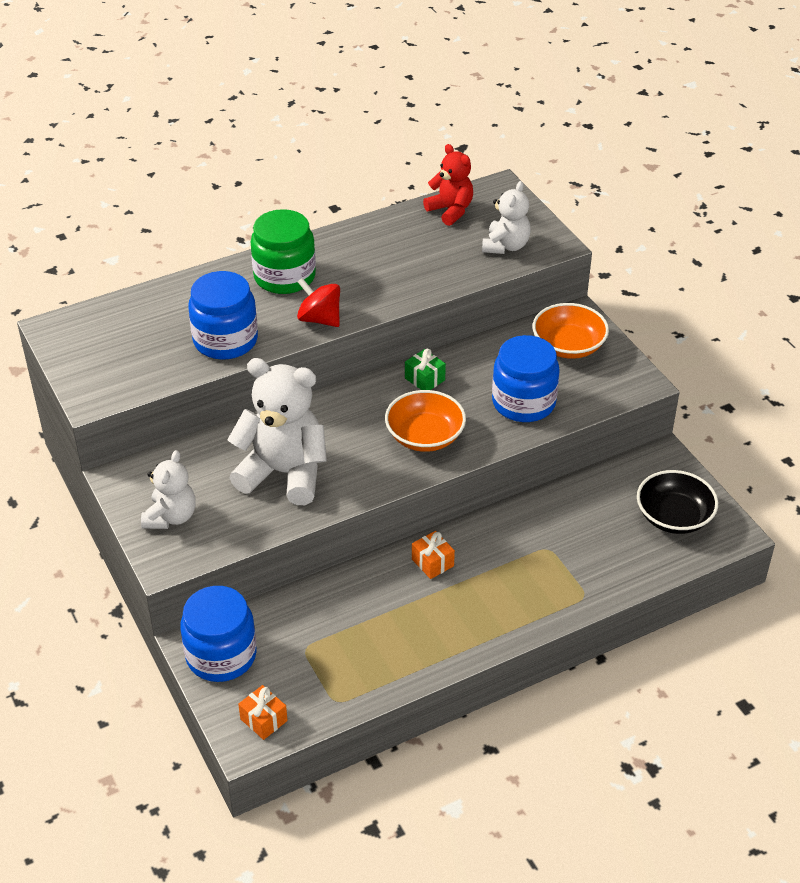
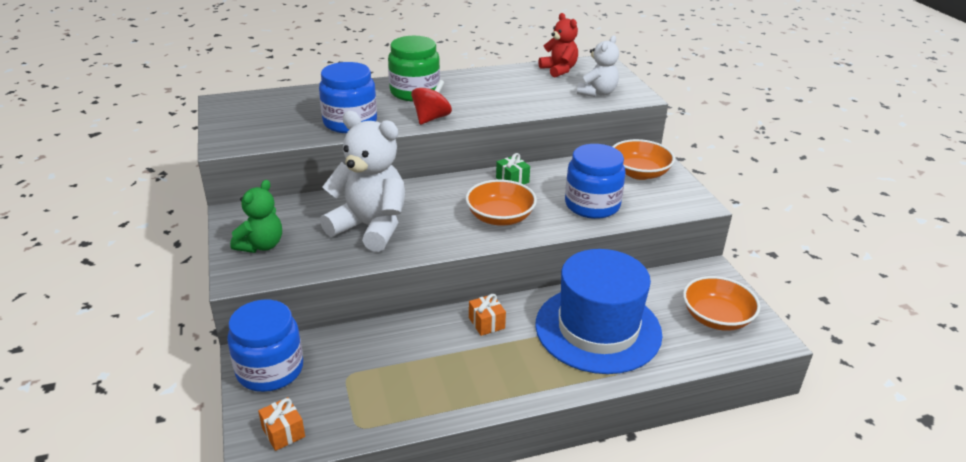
camera: 10 degrees right, 10 degrees down
(171, 517) = (261, 245): white teddy bear -> green teddy bear
(319, 319) = (431, 118): red spinning top -> red spinning top turned 75 degrees clockwise
(552, 550) = (598, 329): none -> blue hat
(674, 517) = (716, 318): black bowl -> orange bowl

